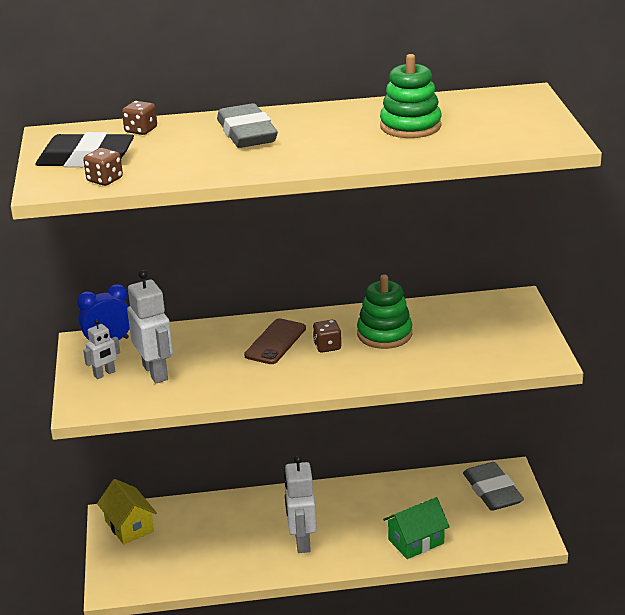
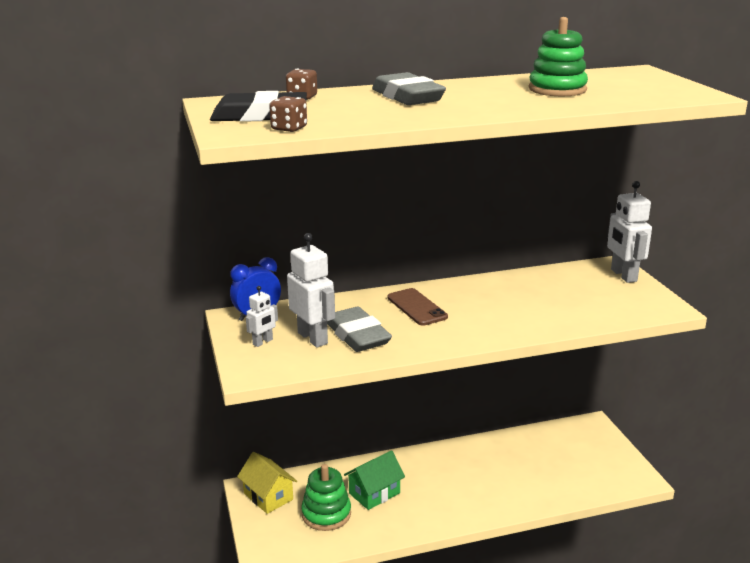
camera: 10 degrees left, 5 degrees down
(275, 342) = (417, 307): brown phone -> brown phone turned 45 degrees counterclockwise
(302, 541) = (434, 497): white robot -> white robot (623, 275)
(327, 346) = (466, 308): brown dice -> none
(384, 334) = (513, 296): green stacking toy -> green stacking toy (326, 514)
(416, 541) = (538, 489): green house -> green house (374, 493)
(492, 491) = (587, 441): grey eraser -> grey eraser (357, 335)

